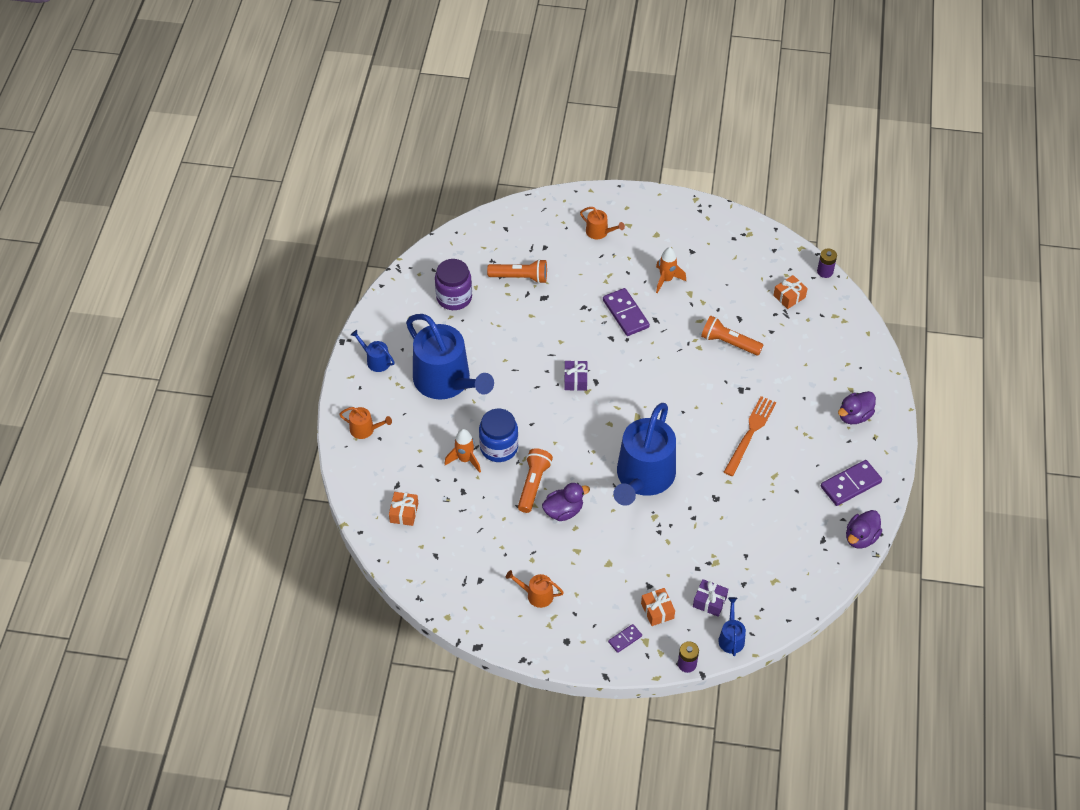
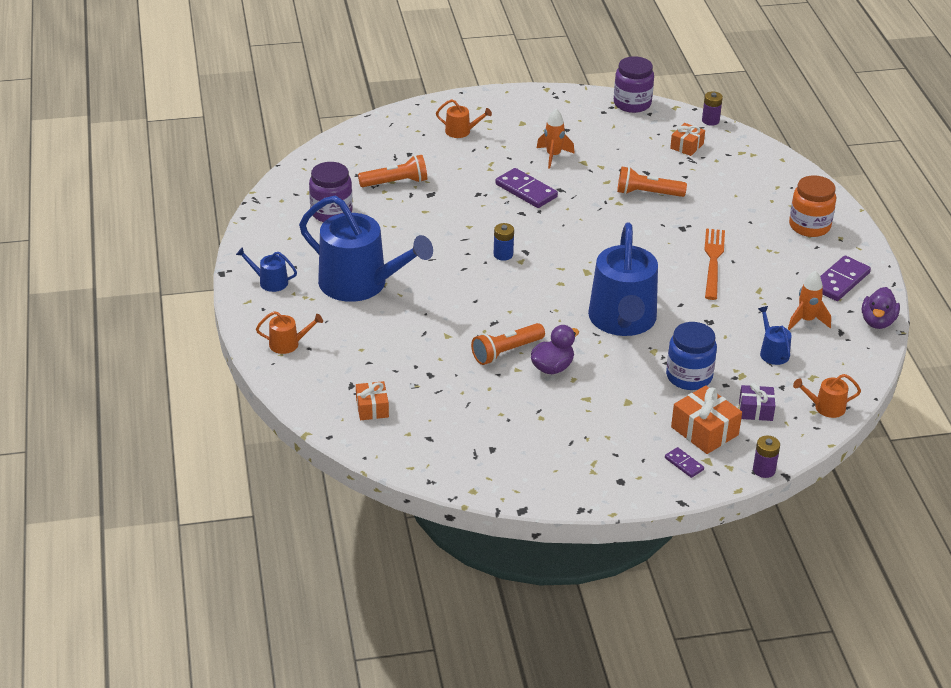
camera: 20 degrees left, 15 degrees down
(465, 459) = (417, 346): orange rocket -> orange rocket (806, 320)
(499, 447) = (450, 328): blue jar -> blue jar (689, 376)
(533, 484) = (506, 352): orange flashlight -> orange flashlight turned 120 degrees counterclockwise
(536, 595) = (564, 447): orange watering can -> orange watering can (826, 407)
(575, 380) = (503, 254): purple gift -> blue battery
(625, 639) = (684, 464): purple domino -> purple domino turned 75 degrees counterclockwise
(657, 611) = (704, 431): orange gift -> orange gift, size x1.55
(731, 638) = (797, 436): blue watering can -> blue watering can (772, 352)
(763, 234) = (632, 103): none -> purple jar
(854, 416) = (809, 226): purple duck -> orange jar

